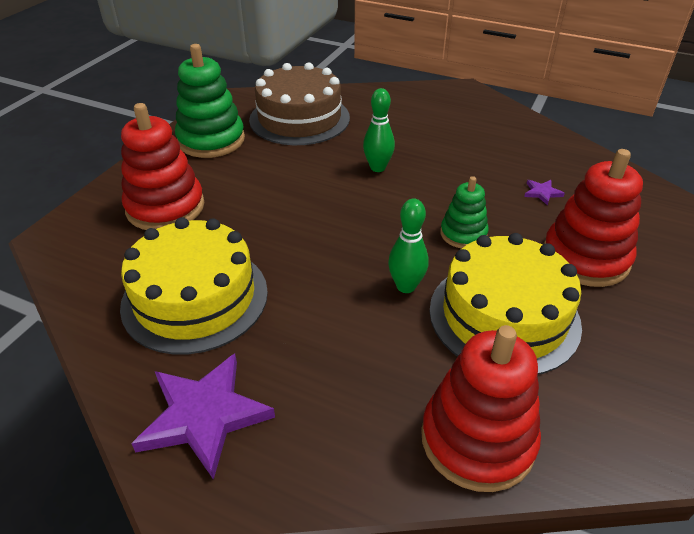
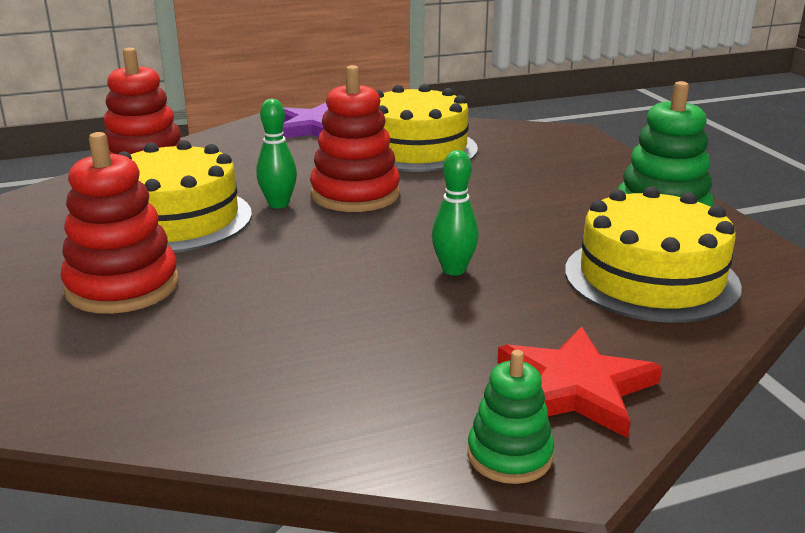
camera: 135 degrees right, 15 degrees down
(165, 207) = (552, 168): red stacking toy -> red stacking toy (355, 194)
(299, 118) = (651, 278): brown cake -> yellow cake
(418, 103) = (576, 387): none -> red star
(463, 234) = (274, 254): green stacking toy -> green stacking toy (509, 455)
(542, 193) = (224, 332): purple star -> none

